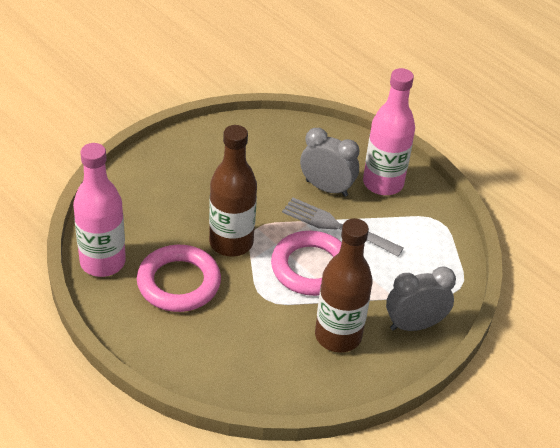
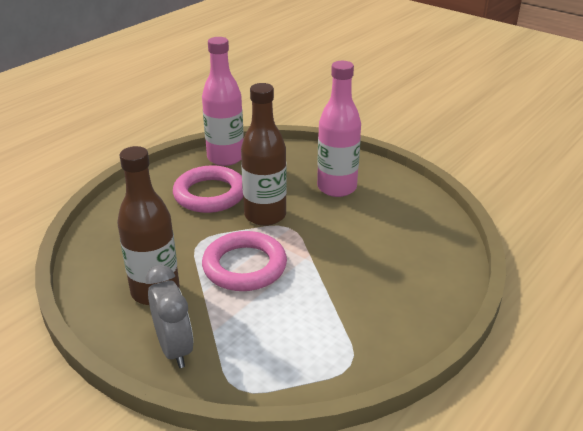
camera: 85 degrees right, 10 degrees down
(326, 188) = (365, 267): grey clock -> none
(338, 227) = (309, 280): grey fork -> none
(383, 183) = (394, 310): pink bottle -> pink bottle (336, 188)

